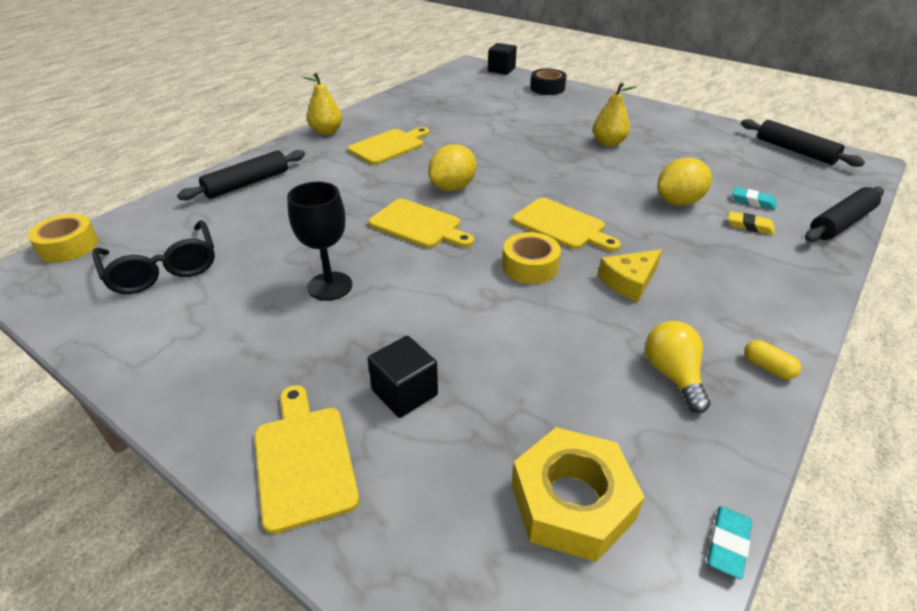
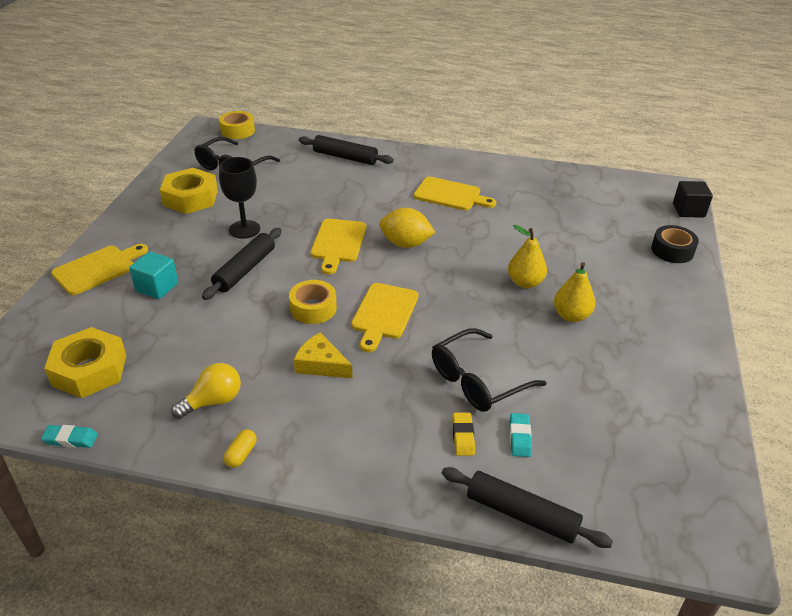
camera: 65 degrees right, 0 degrees up
(200, 321) = (190, 198): none -> yellow nut
(326, 132) = (449, 160): yellow pear -> yellow pear (525, 283)
(405, 392) = (157, 287): black cube -> turquoise cube
(678, 202) = (477, 380): yellow lemon -> black glasses
(795, 151) = (693, 474): black rolling pin -> black rolling pin (245, 270)

